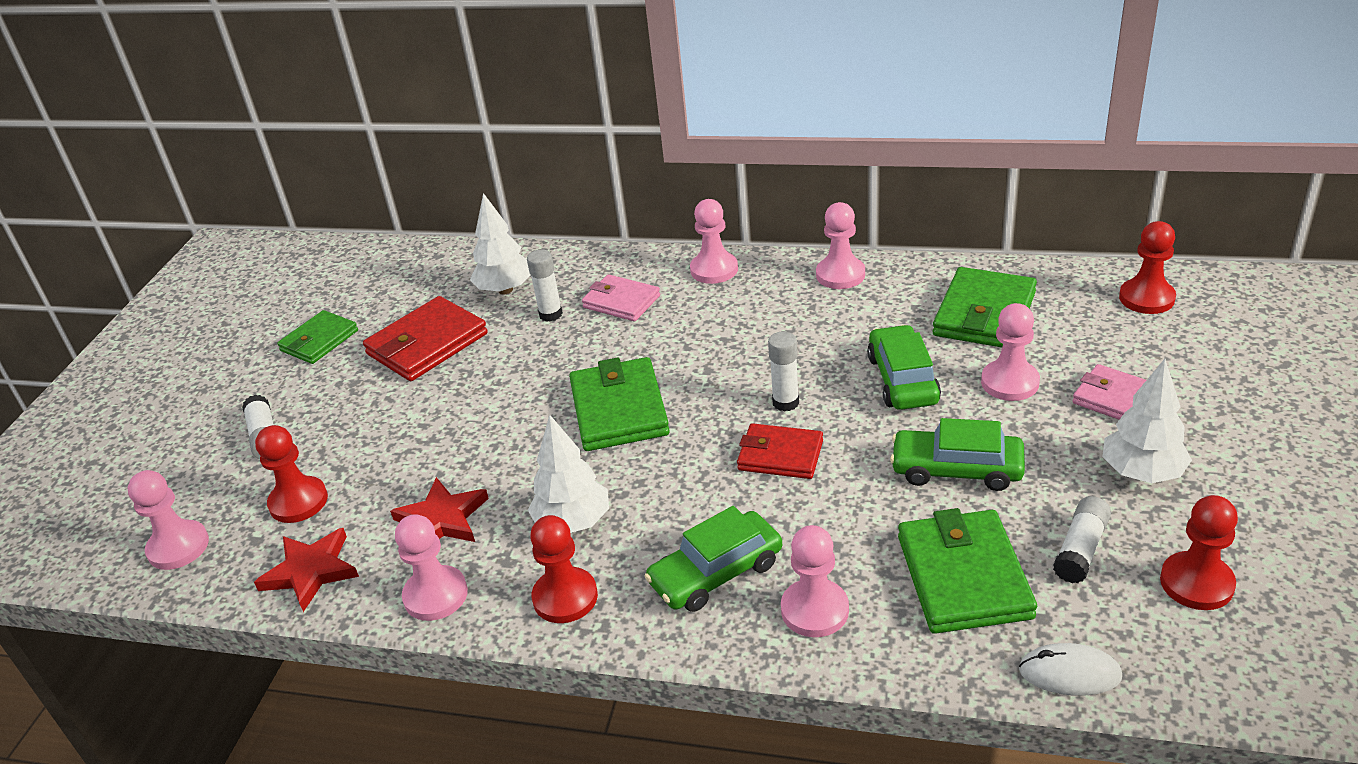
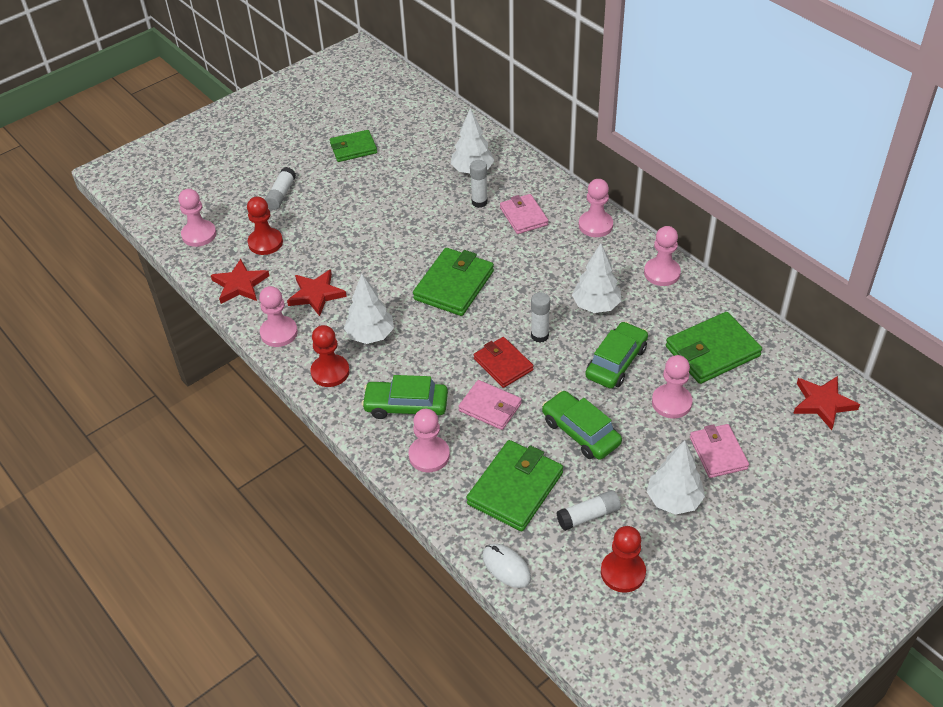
camera: 35 degrees right, 10 degrees up
(427, 344) = (401, 183): red wallet -> none
(810, 340) = (596, 306): none -> white tree
(822, 509) = (490, 407): none -> pink wallet
(1146, 298) = (823, 403): red pawn -> red star

